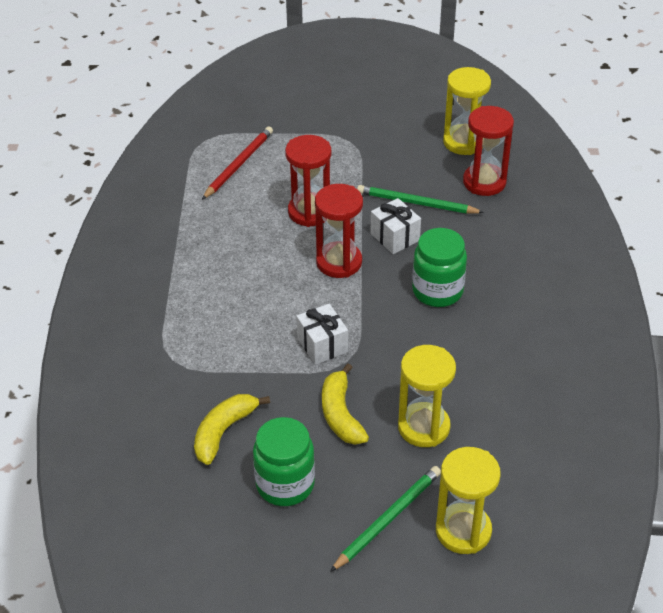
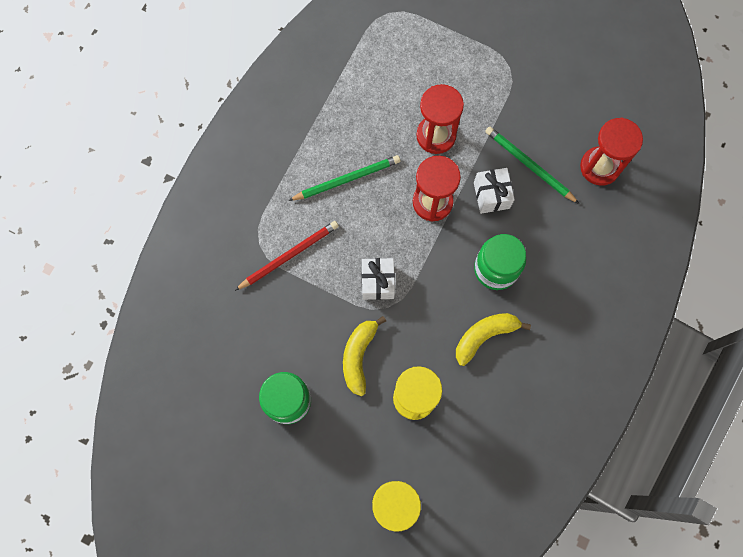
camera: 25 degrees right, 30 degrees up
(224, 432) = (266, 331): yellow banana -> yellow banana (484, 336)
(238, 164) = (403, 54): red pencil -> red pencil (289, 255)
(388, 519) = (346, 467): green pencil -> green pencil (347, 179)
(463, 142) = (608, 112): yellow hourglass -> none

